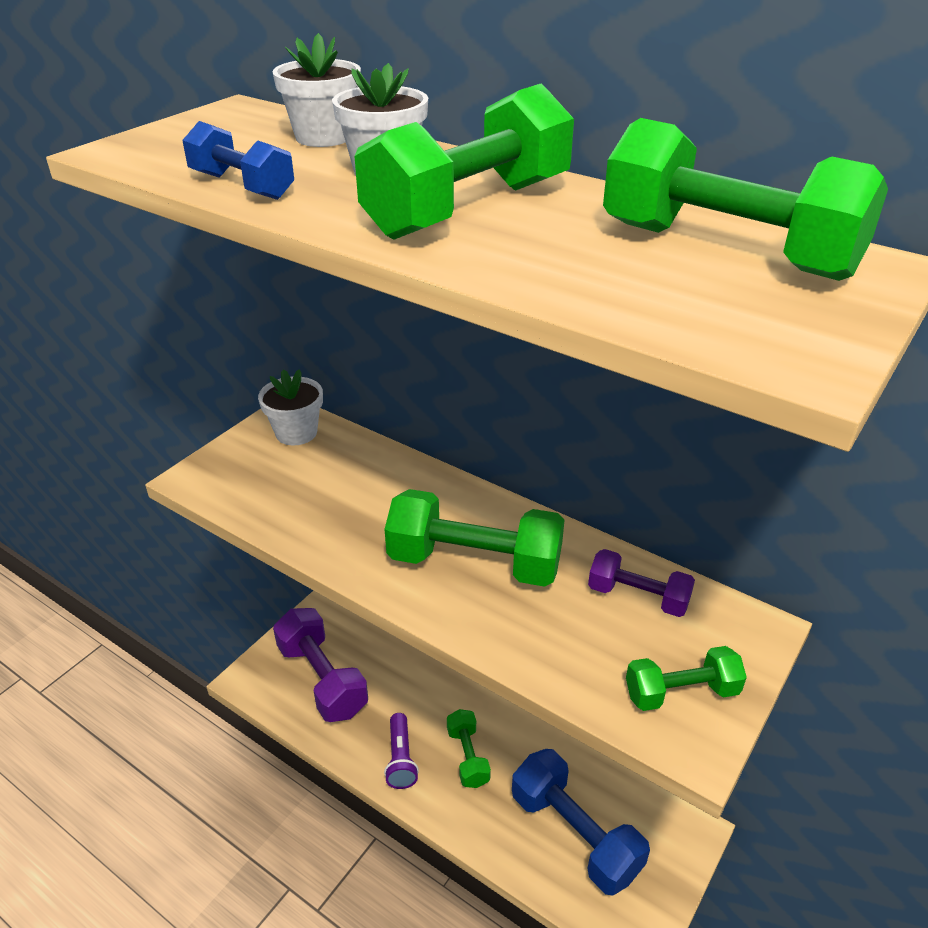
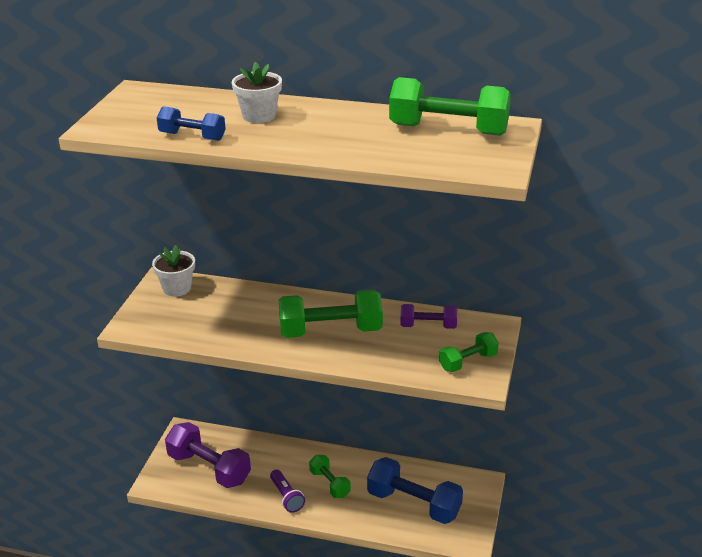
camera: 20 degrees left, 5 degrees down
(323, 137) = (207, 101): white flower pot -> none
(469, 209) = (319, 129): green dumbbell -> none

